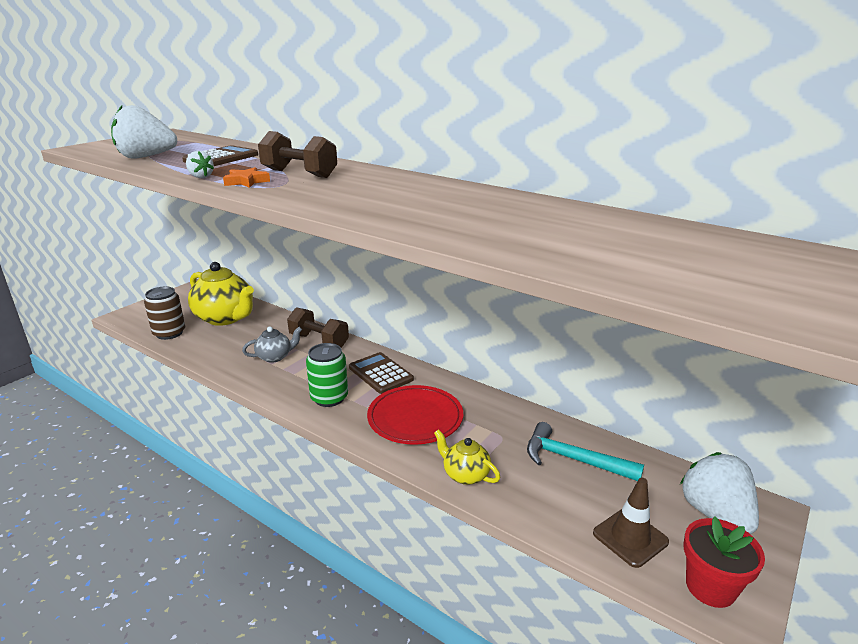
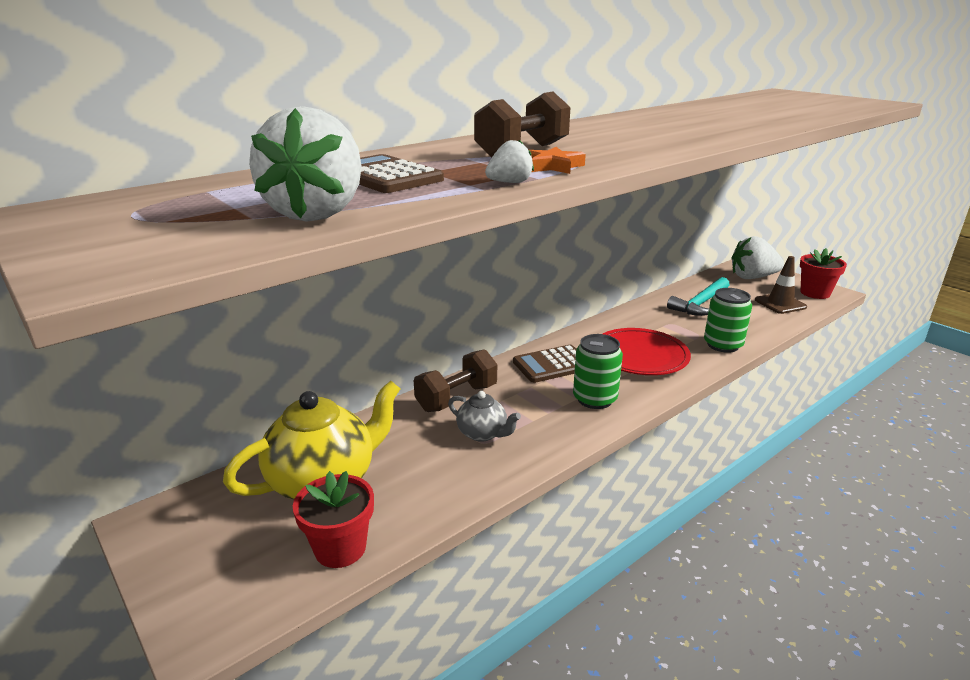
camera: 75 degrees left, 0 degrees up
(169, 333) = (340, 548): brown can -> red flower pot
(275, 357) = (483, 433): grey teapot -> grey teapot turned 135 degrees clockwise
(465, 474) = (723, 345): yellow teapot -> green can

